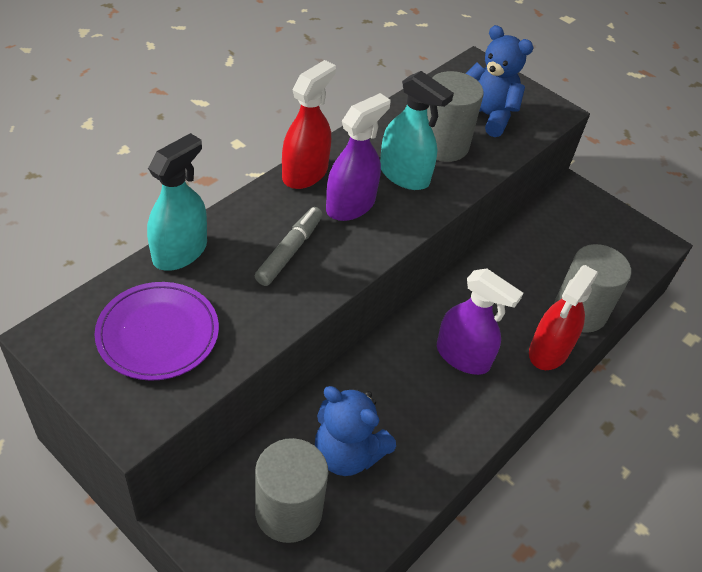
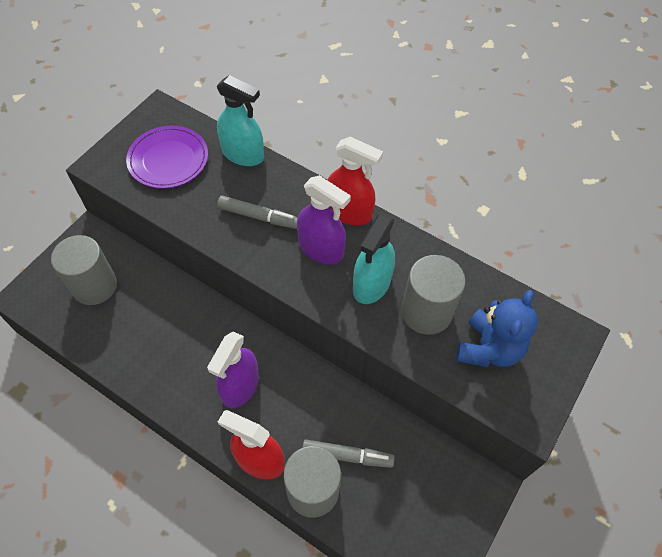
camera: 85 degrees right, 10 degrees up
(347, 453) = (140, 314): blue teddy bear -> none
(545, 278) = (347, 456): none -> grey marker

